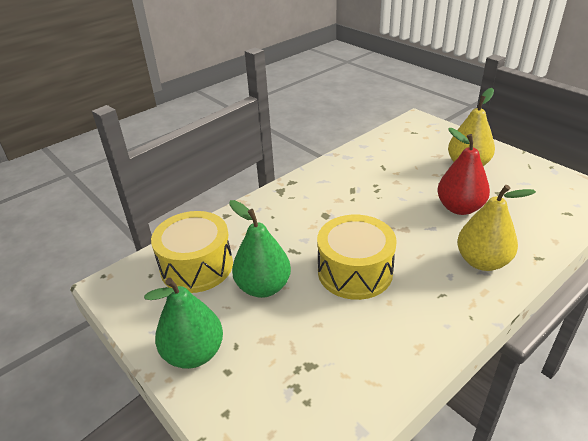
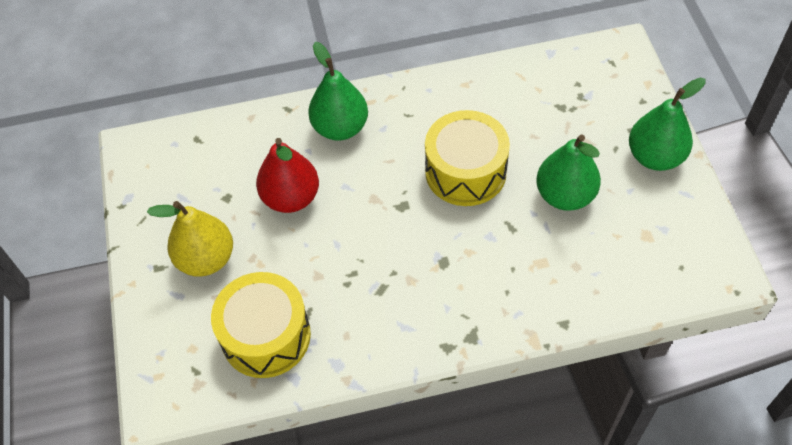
camera: 150 degrees left, 20 degrees up
(196, 266) = (626, 255): yellow drum -> yellow drum (266, 336)
(482, 261) = (340, 128): yellow pear -> green pear

